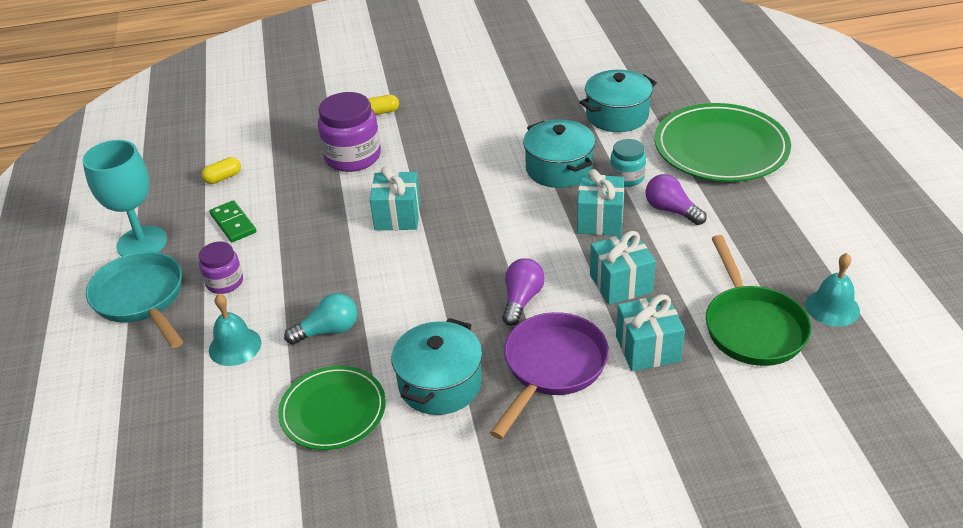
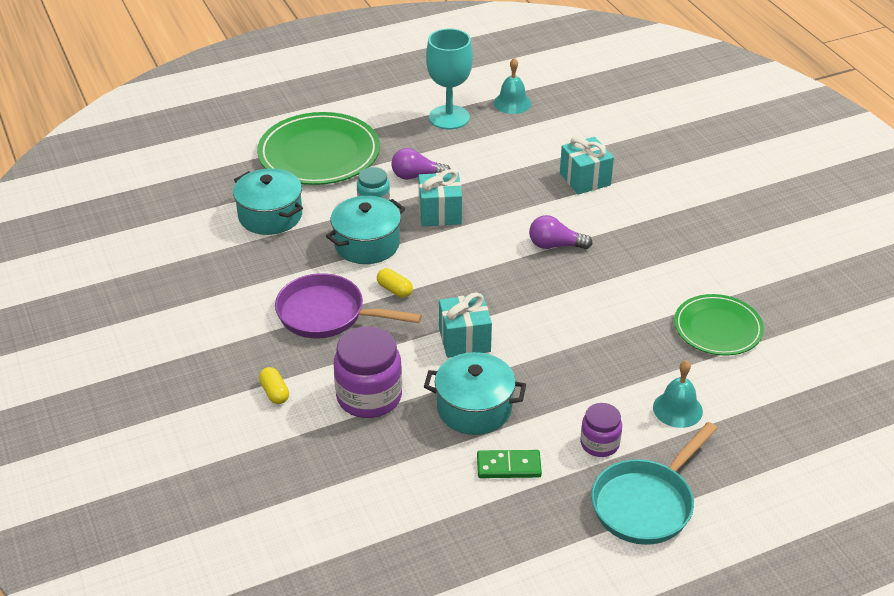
camera: 105 degrees left, 0 degrees up
(142, 243) = (563, 538): turquoise goblet -> turquoise goblet (449, 117)
(223, 178) = (428, 503): yellow capsule -> yellow capsule (394, 290)
(233, 223) = (508, 466): green domino -> green domino turned 45 degrees clockwise
(328, 331) = (634, 352): turquoise light bulb -> none
(440, 384) = (664, 275): turquoise pot -> turquoise pot (474, 408)
(552, 367) = (622, 222): purple pan -> purple pan (327, 314)
(620, 284) = (518, 196): turquoise gift -> none
(671, 210) = (417, 176): purple light bulb -> purple light bulb turned 60 degrees clockwise
(752, 327) = (544, 135): green pan -> none

